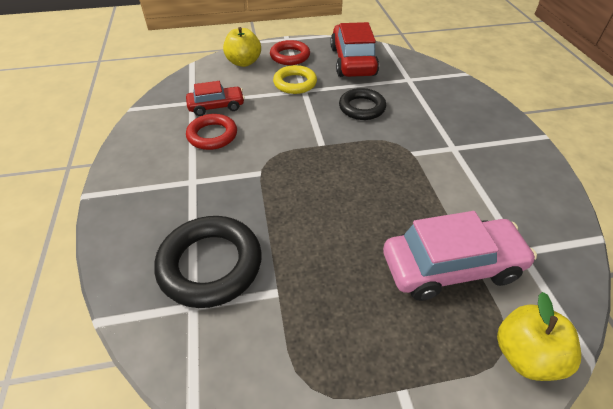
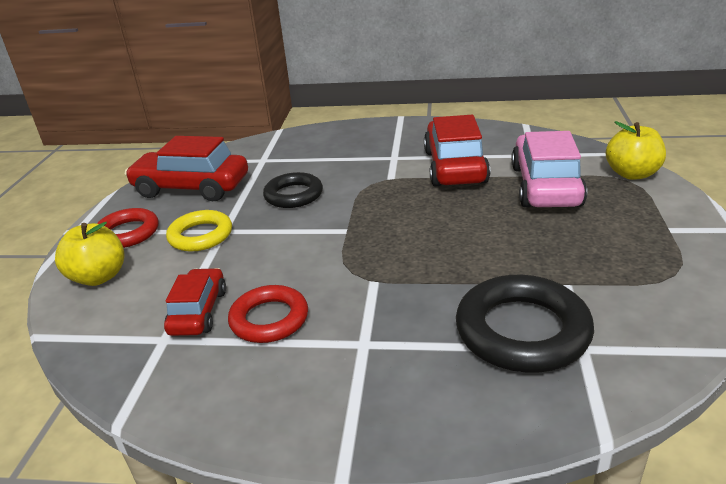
camera: 70 degrees left, 15 degrees down
(456, 191) = (455, 167): none -> red car

